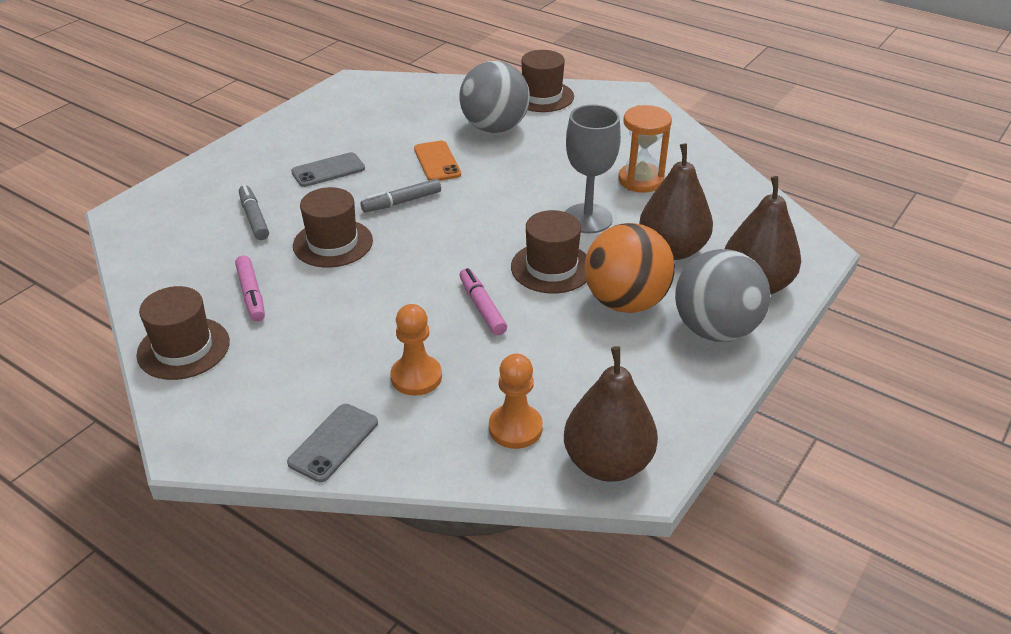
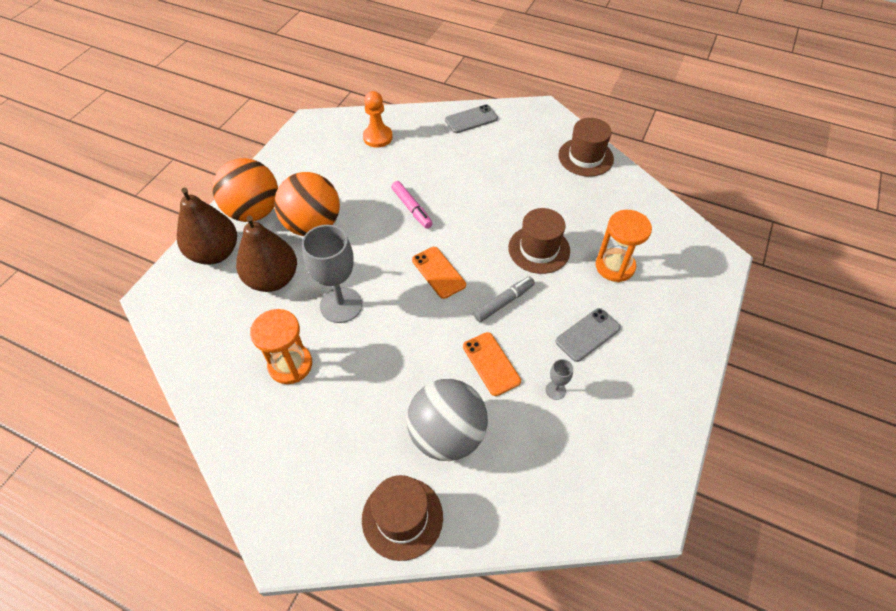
camera: 170 degrees right, 15 degrees up
(251, 294) = (570, 198): pink marker -> none
(254, 218) = (615, 266): grey marker -> orange hourglass
(333, 442) = (471, 119): grey phone -> grey phone turned 45 degrees clockwise
(384, 141) = (555, 390): none -> grey goblet
(416, 377) = (440, 157): orange pawn -> none
(466, 235) = (438, 272): none -> orange phone
(551, 267) = (367, 248): brown hat -> none
(607, 463) = (328, 126): brown pear -> none
(715, 330) = (254, 211): grey ball -> orange ball

